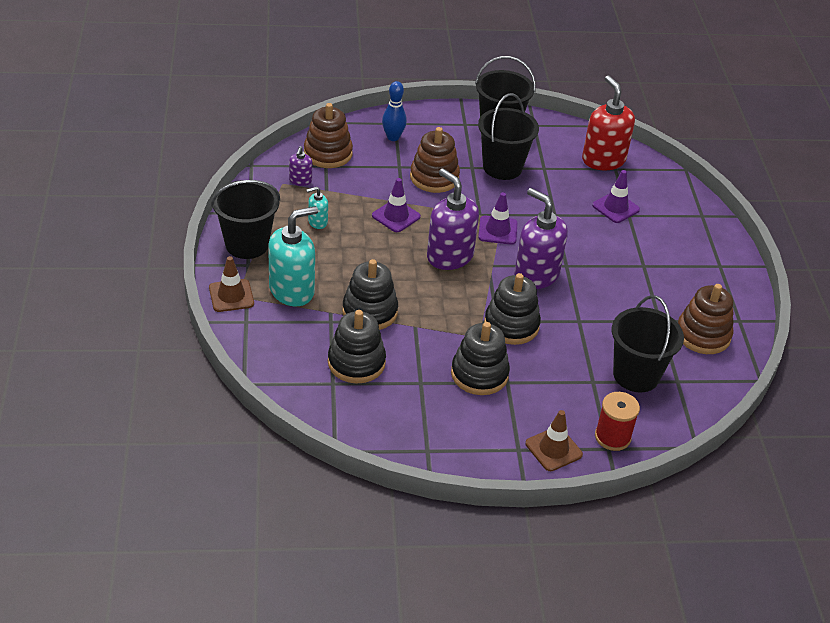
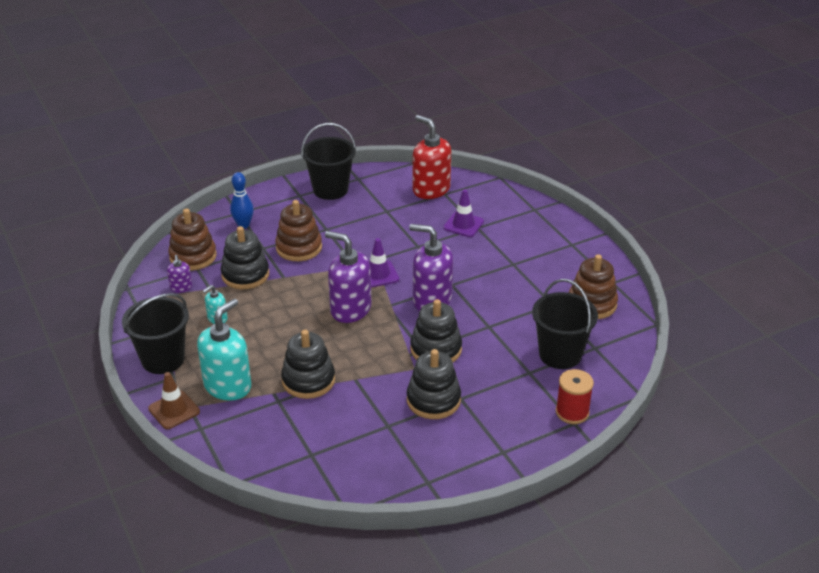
camera: 20 degrees left, 5 degrees down
(356, 362) = (322, 429): black stacking toy -> black stacking toy (245, 275)
(396, 216) = (284, 291): purple traffic cone -> none
(502, 167) = (352, 221): black bucket -> none
(553, 449) = (531, 440): brown traffic cone -> none

